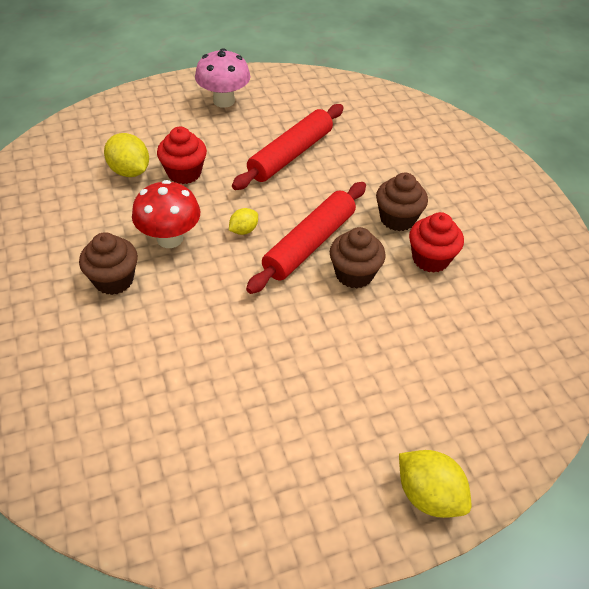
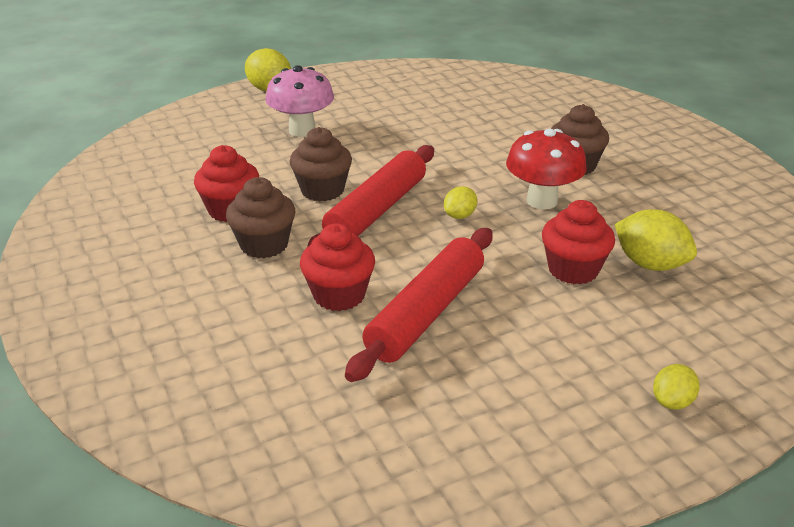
camera: 175 degrees right, 15 degrees down
(181, 97) = (672, 402): none -> yellow lemon
(224, 101) = (585, 403): pink mushroom -> pink mushroom (302, 130)
(343, 172) = (339, 295): none -> red cupcake

